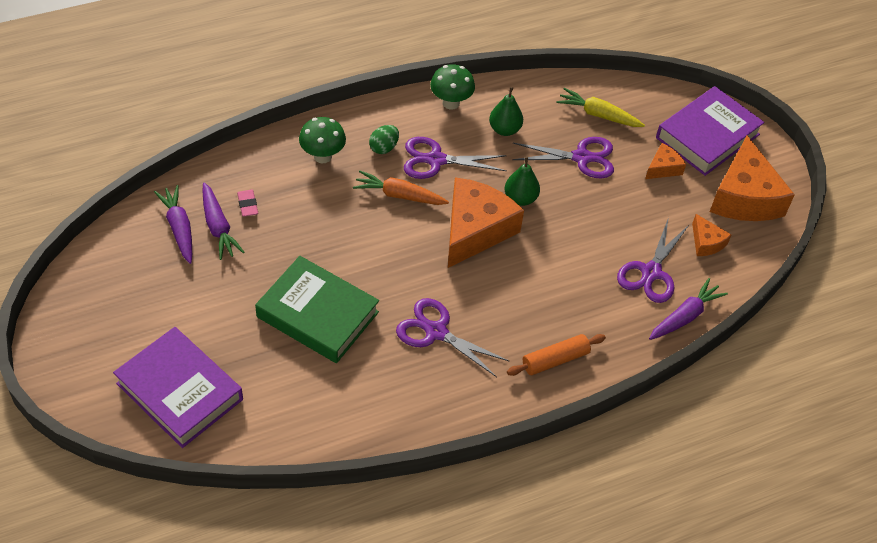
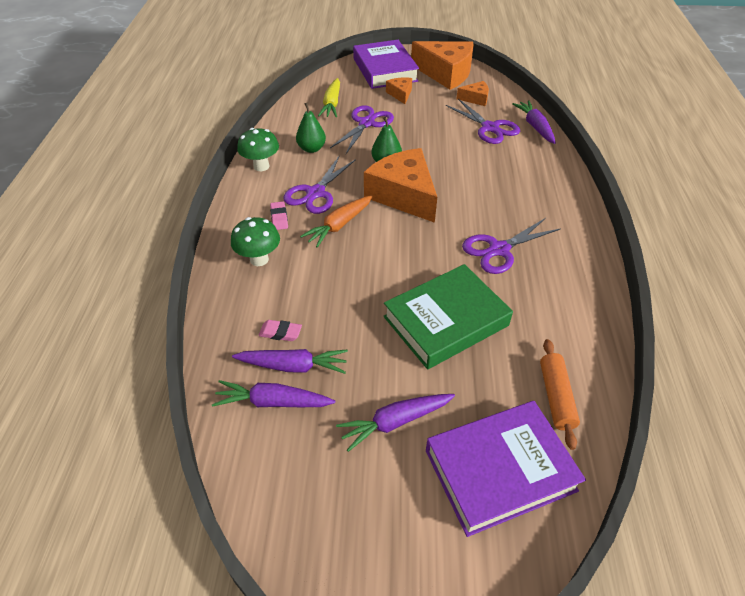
camera: 60 degrees left, 5 degrees down
(195, 311) = (395, 422): none -> purple carrot
(384, 148) = (279, 218): green egg -> pink eraser
(555, 360) = (552, 195): orange rolling pin -> orange rolling pin (556, 397)
(598, 115) = (332, 104): yellow carrot -> yellow carrot turned 45 degrees counterclockwise

